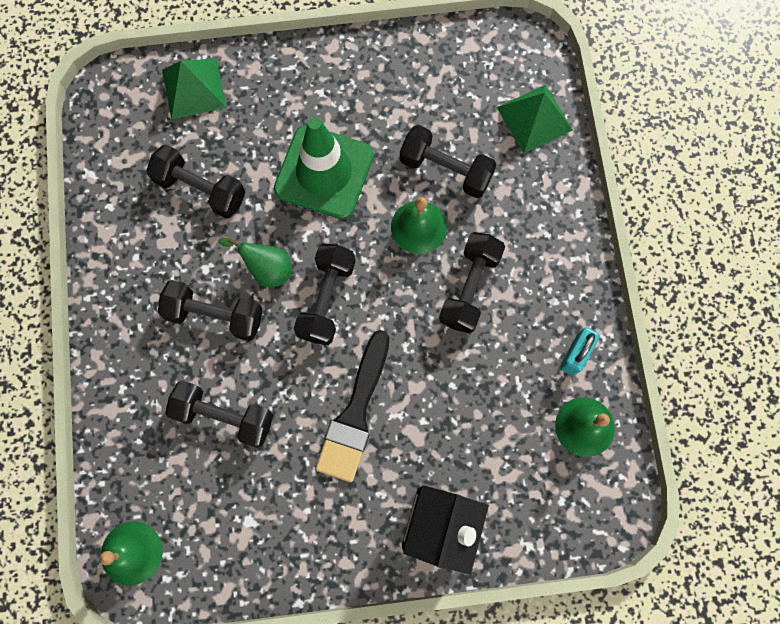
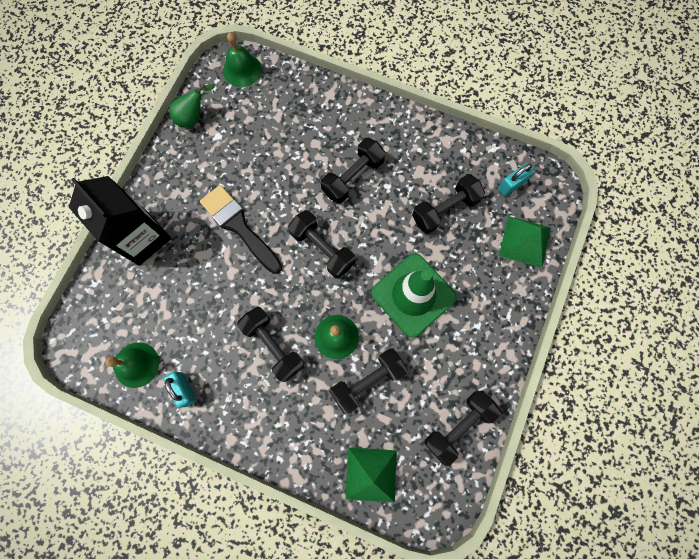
camera: 120 degrees right, 0 degrees up
(129, 133) = (511, 185): none -> turquoise padlock
(224, 416) = (286, 152): black dumbbell -> black dumbbell (458, 426)
(267, 269) = (365, 223): green pear -> green pear (193, 117)

